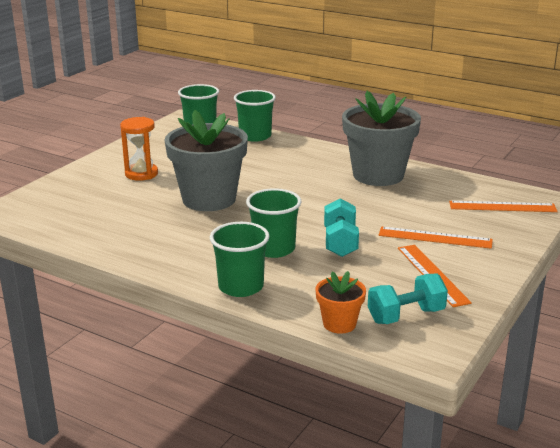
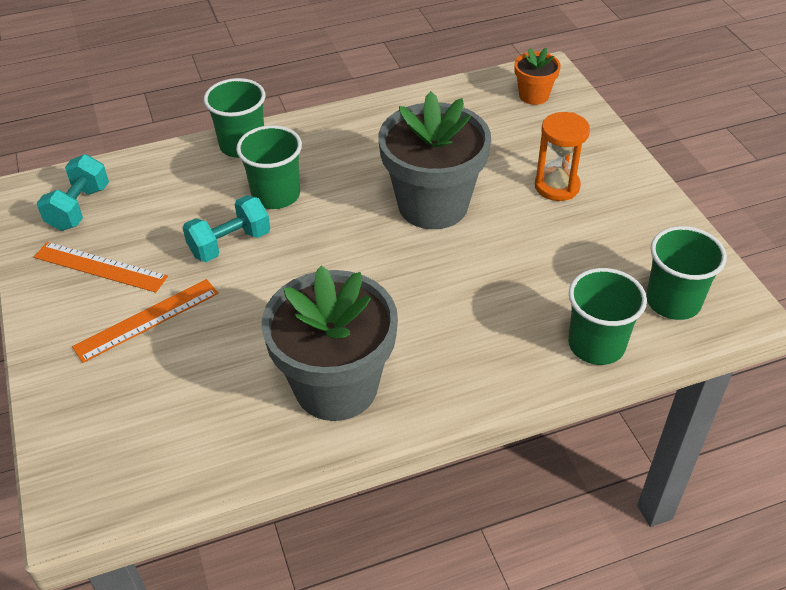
camera: 130 degrees right, 20 degrees up
(339, 324) = (124, 167): orange flower pot -> orange flower pot (533, 95)
(340, 242) = (230, 244): turquoise dumbbell -> turquoise dumbbell turned 75 degrees counterclockwise
(502, 207) = (120, 441): orange ruler -> none

